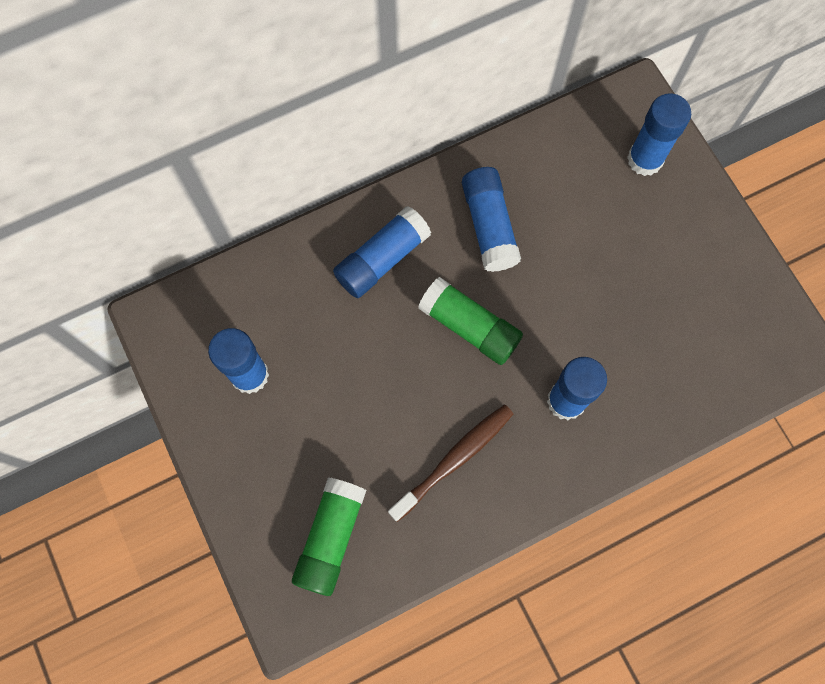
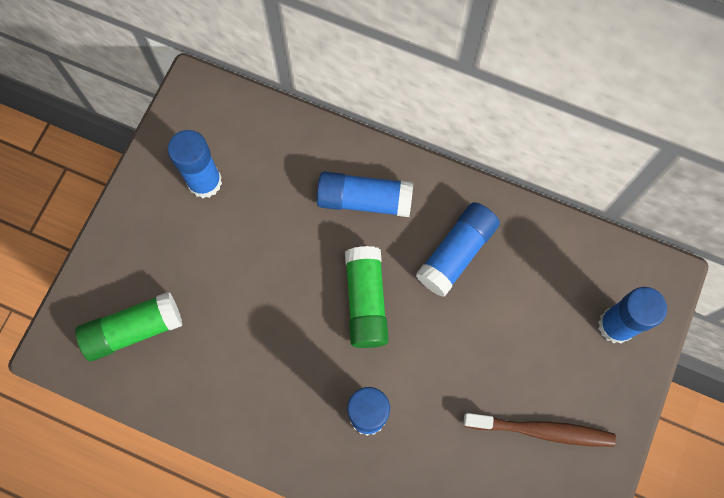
camera: 50 degrees right, 0 degrees up
(454, 460) = (257, 370): brown toothbrush -> brown toothbrush (542, 430)

